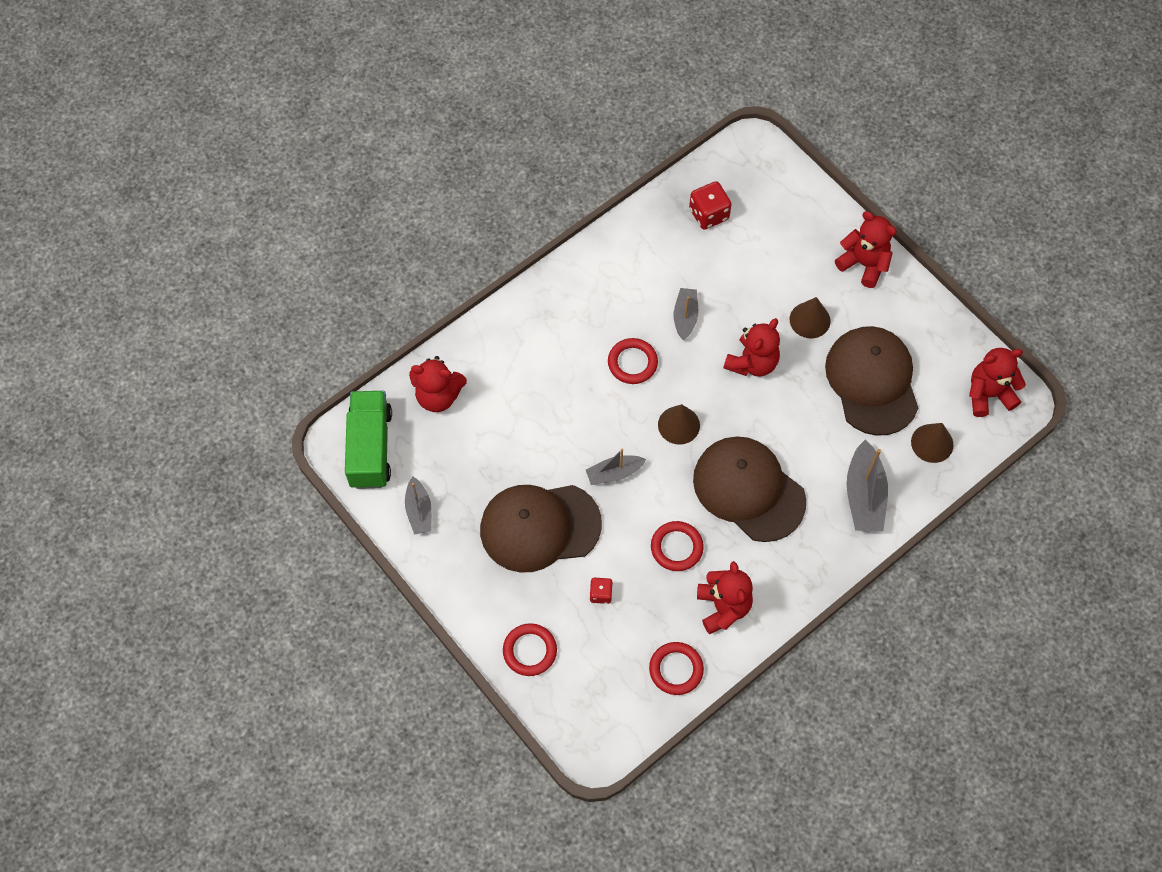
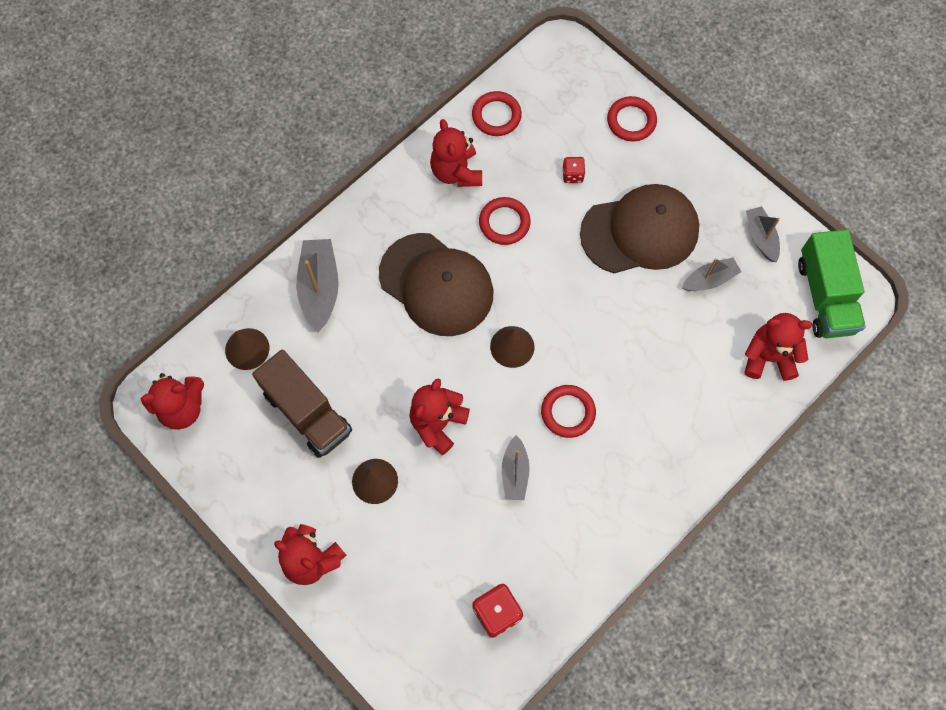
camera: 175 degrees right, 5 degrees up
(614, 473) = (573, 290): grey boat -> grey boat (709, 279)
(872, 381) = (307, 412): brown cap -> brown truck

